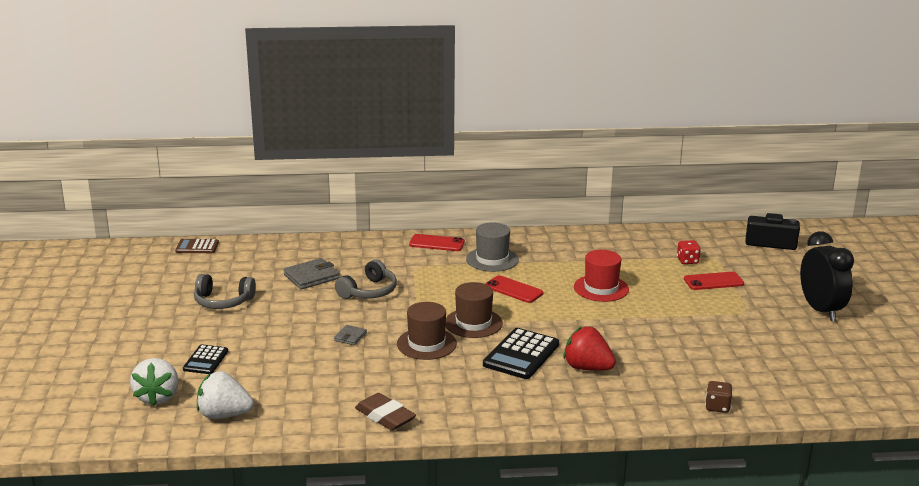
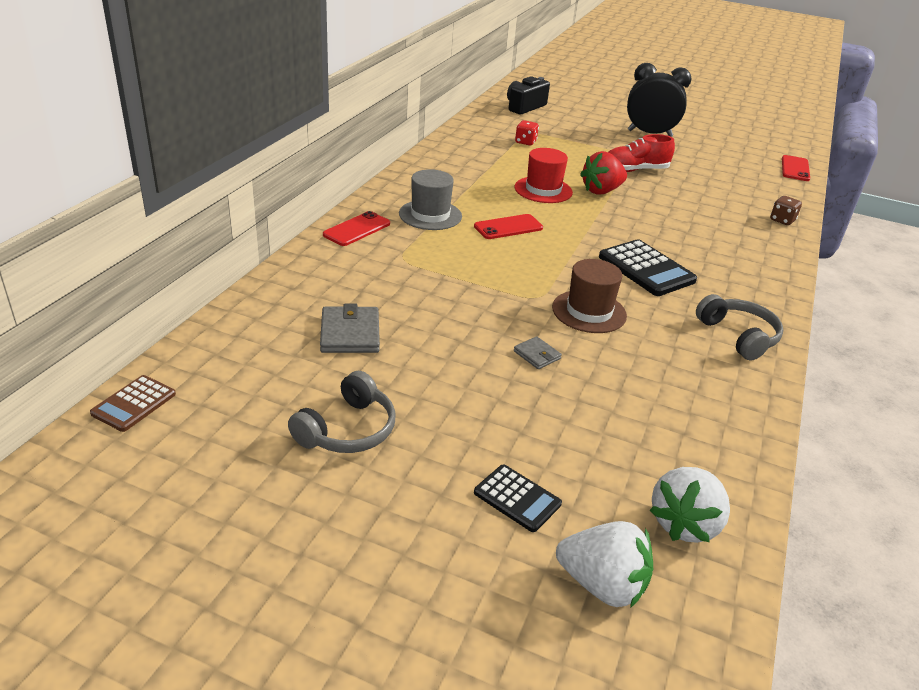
camera: 65 degrees left, 10 degrees up
(369, 291) = (432, 306): grey headphones -> grey headphones (738, 336)
(385, 416) = (738, 390): brown eraser -> none
(473, 323) = (562, 271): brown hat -> none
(587, 368) = (690, 247): red strawberry -> red strawberry (601, 191)
(711, 318) = (634, 170): none -> red shoe
(713, 281) = (571, 147): red phone -> red phone (795, 168)

